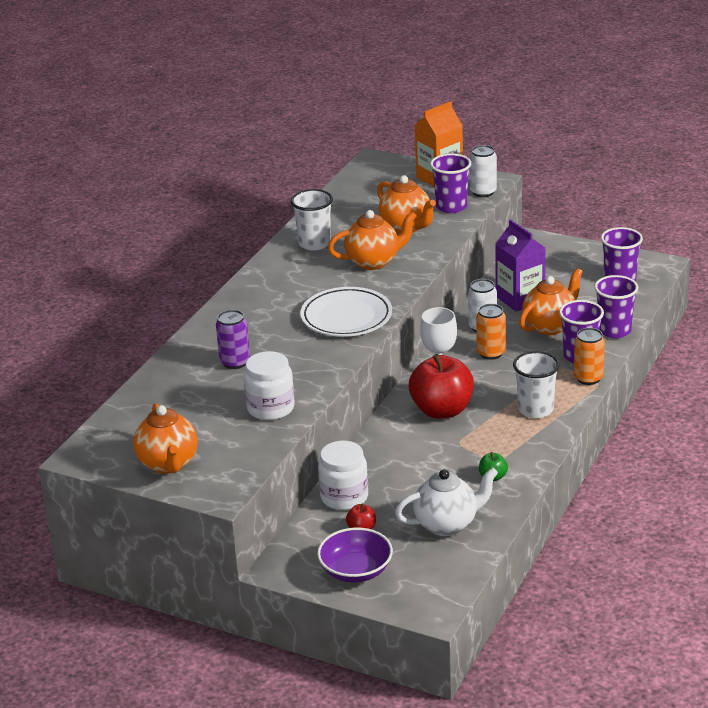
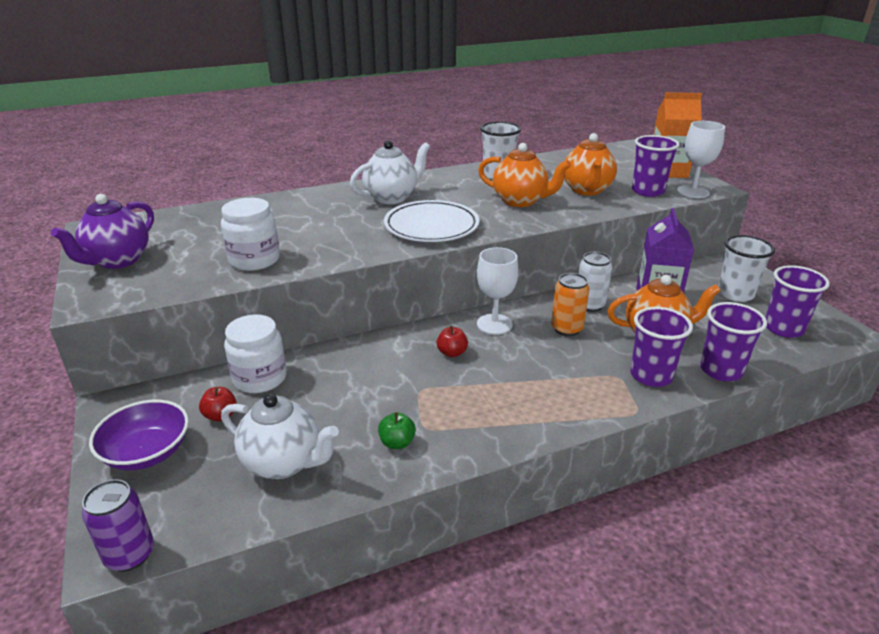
camera: 40 degrees right, 0 degrees up
(168, 464) = (118, 261): orange teapot -> purple teapot
(235, 362) = (300, 219): purple can -> purple can (130, 555)
(269, 307) = (392, 197): none -> white teapot
(442, 410) = (452, 353): red apple -> red apple, size x0.43
(483, 192) = (693, 192): white can -> white goblet
(535, 409) = (535, 401): white cup -> white cup (735, 294)
(588, 378) = (632, 401): orange can -> none

